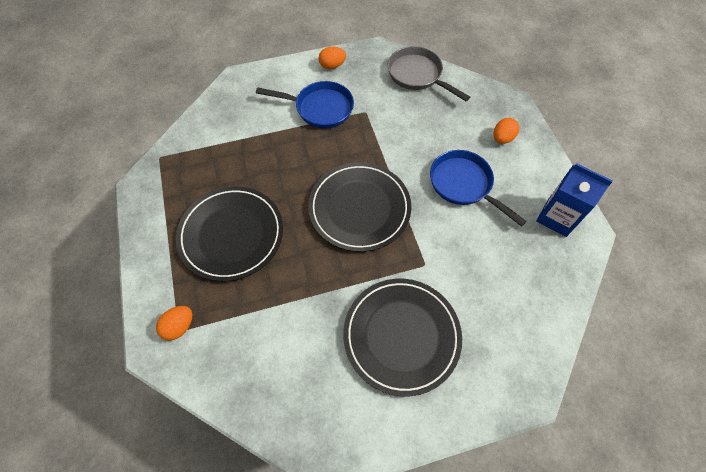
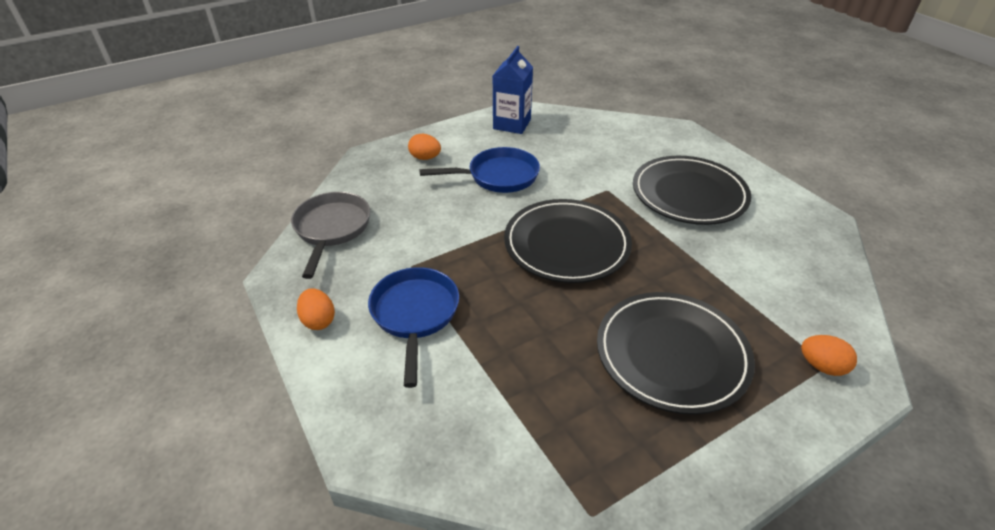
camera: 105 degrees left, 20 degrees down
(417, 75) = (332, 229): grey pan -> grey pan turned 150 degrees clockwise
(463, 185) = (498, 176): blue pan -> blue pan turned 135 degrees counterclockwise

